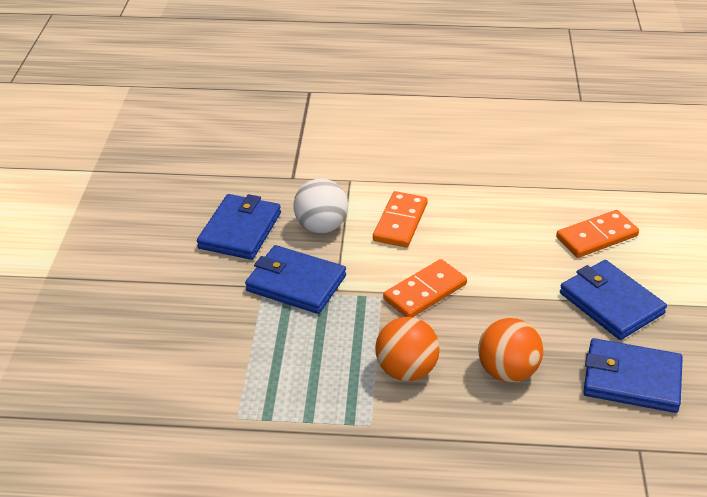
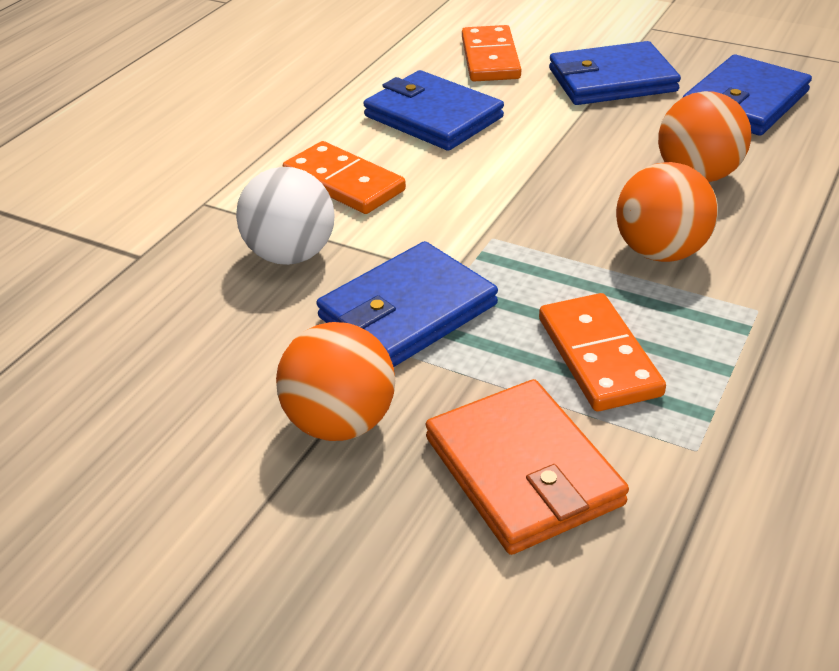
camera: 65 degrees left, 0 degrees up
(195, 357) = (523, 471): none -> orange wallet
(203, 287) = (340, 423): none -> orange ball
(240, 230) = (223, 344): blue wallet -> blue wallet (433, 117)
(425, 292) = (509, 198): orange domino -> orange domino (599, 356)

